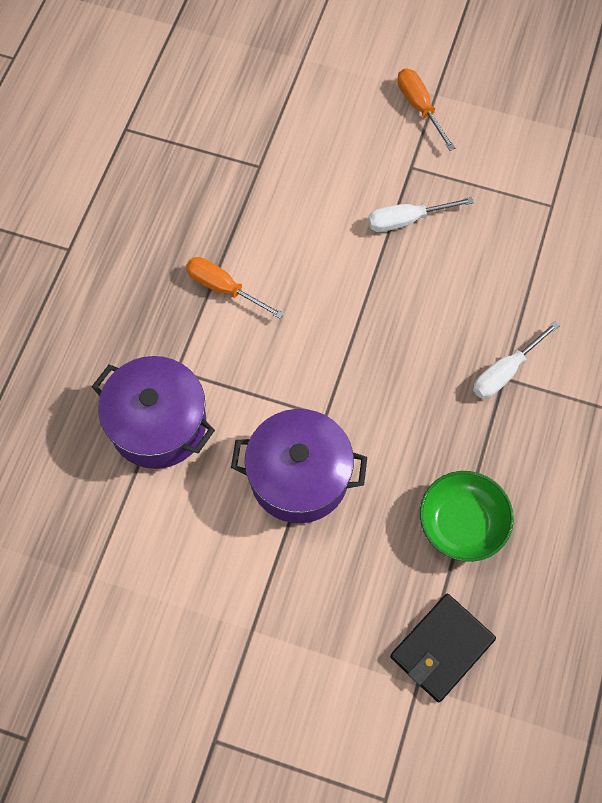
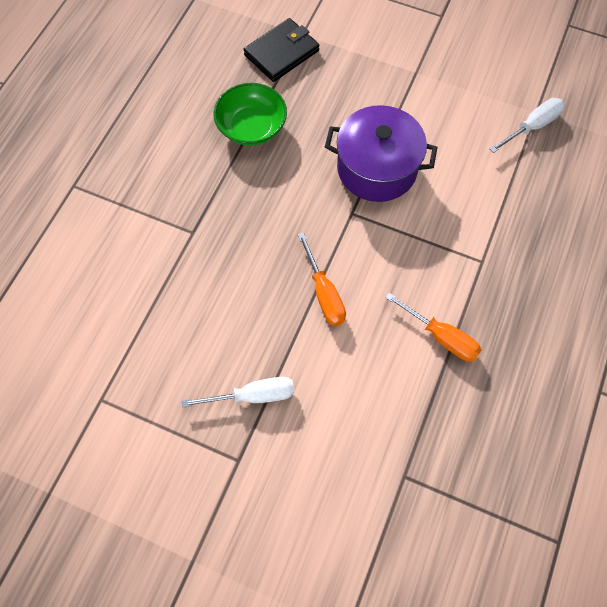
camera: 175 degrees left, 0 degrees up
(158, 424) = (495, 217): purple pot -> none
(419, 107) = (215, 543): orange screwdriver -> orange screwdriver (324, 293)
(505, 372) = (190, 237): white screwdriver -> white screwdriver (532, 126)

